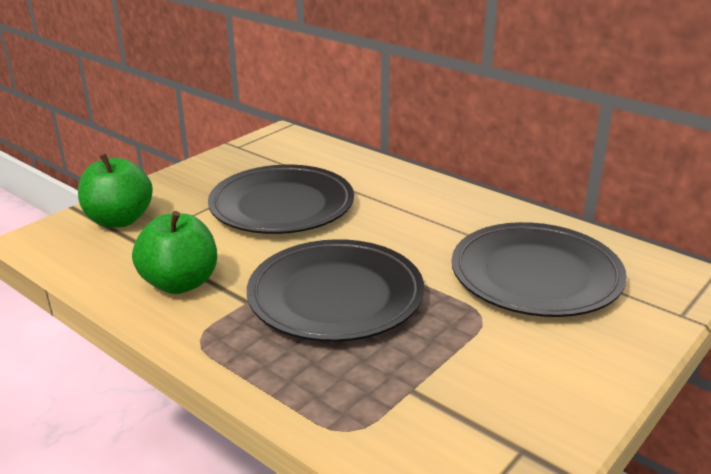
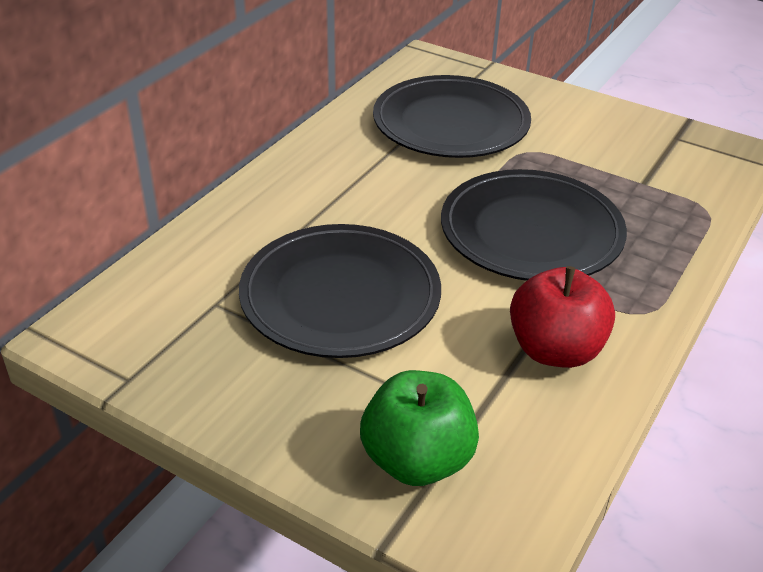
camera: 100 degrees left, 10 degrees up
(180, 283) = (555, 350): green apple -> red apple

